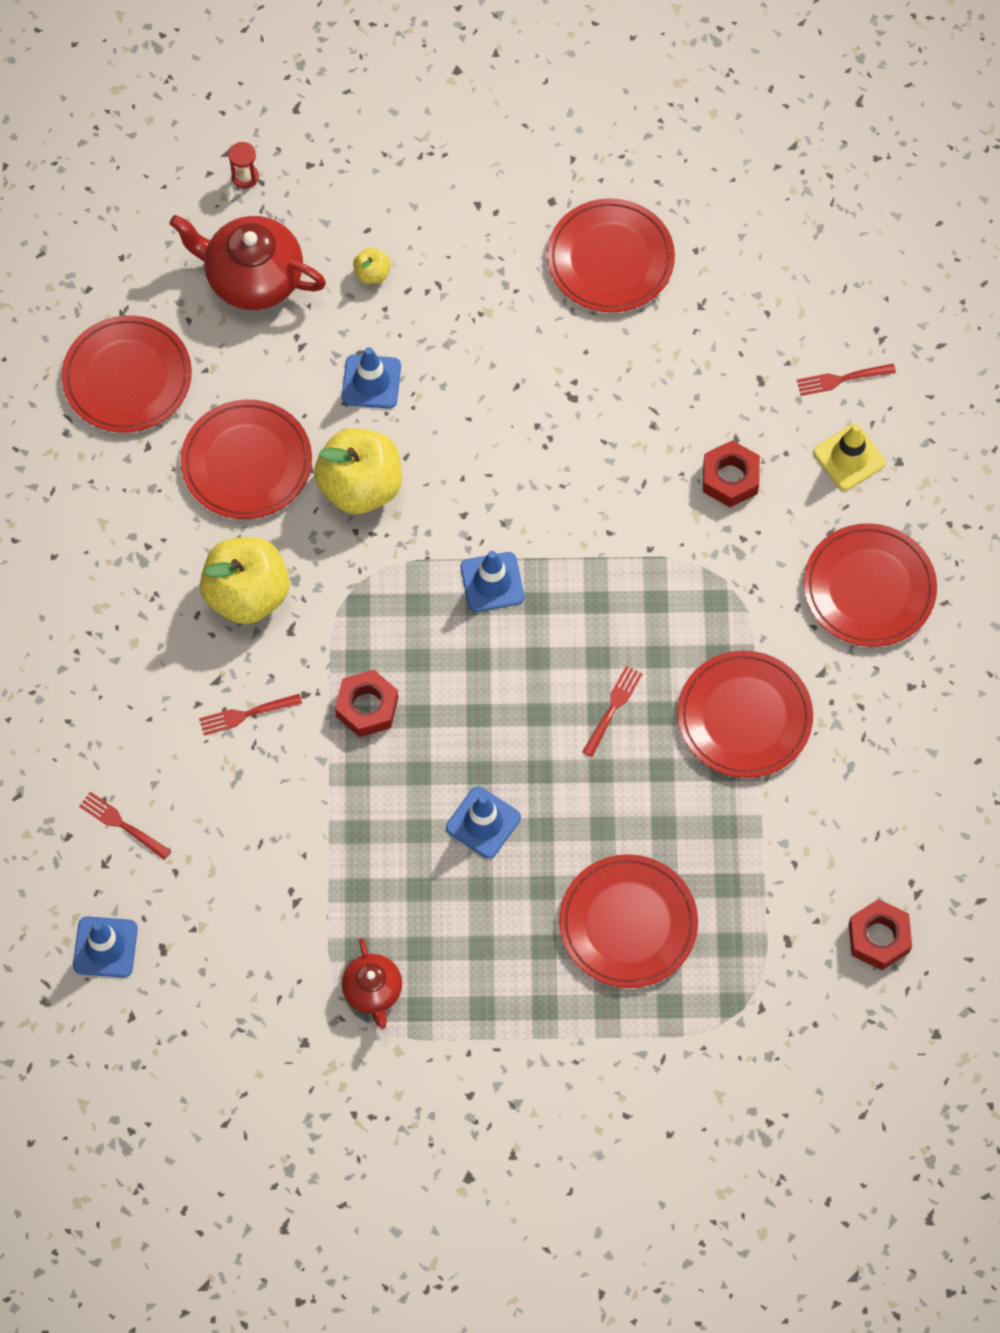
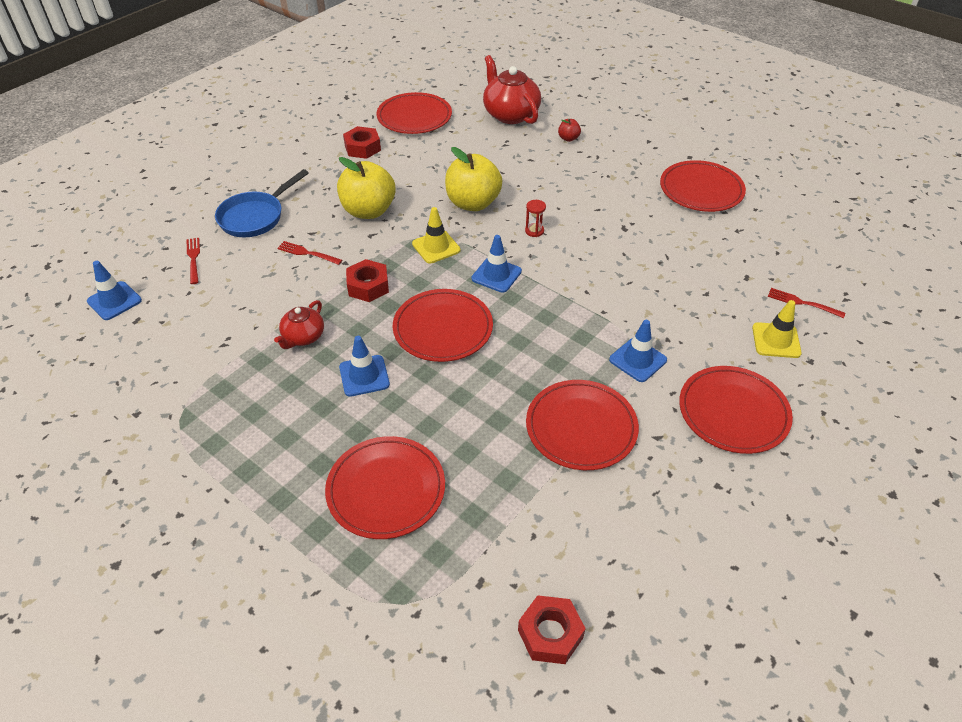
camera: 40 degrees right, 20 degrees down
(119, 709) = (255, 217): none -> blue pan
(245, 177) = (545, 86): red hourglass -> red hourglass (534, 231)
(247, 462) = (430, 168): red plate -> red plate (443, 328)
(371, 382) = (524, 171): blue traffic cone -> blue traffic cone (638, 360)
(372, 274) = (568, 138): yellow apple -> red apple
(373, 991) = (203, 415): red teapot -> red teapot (303, 337)
(385, 591) = (436, 247): none -> yellow traffic cone
(613, 708) = (502, 370): red fork -> none
(730, 478) = (686, 308): red nut -> red nut (362, 148)

